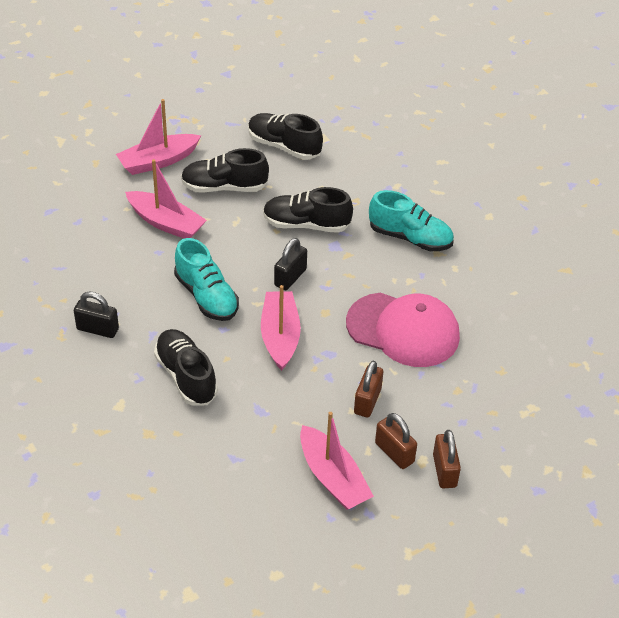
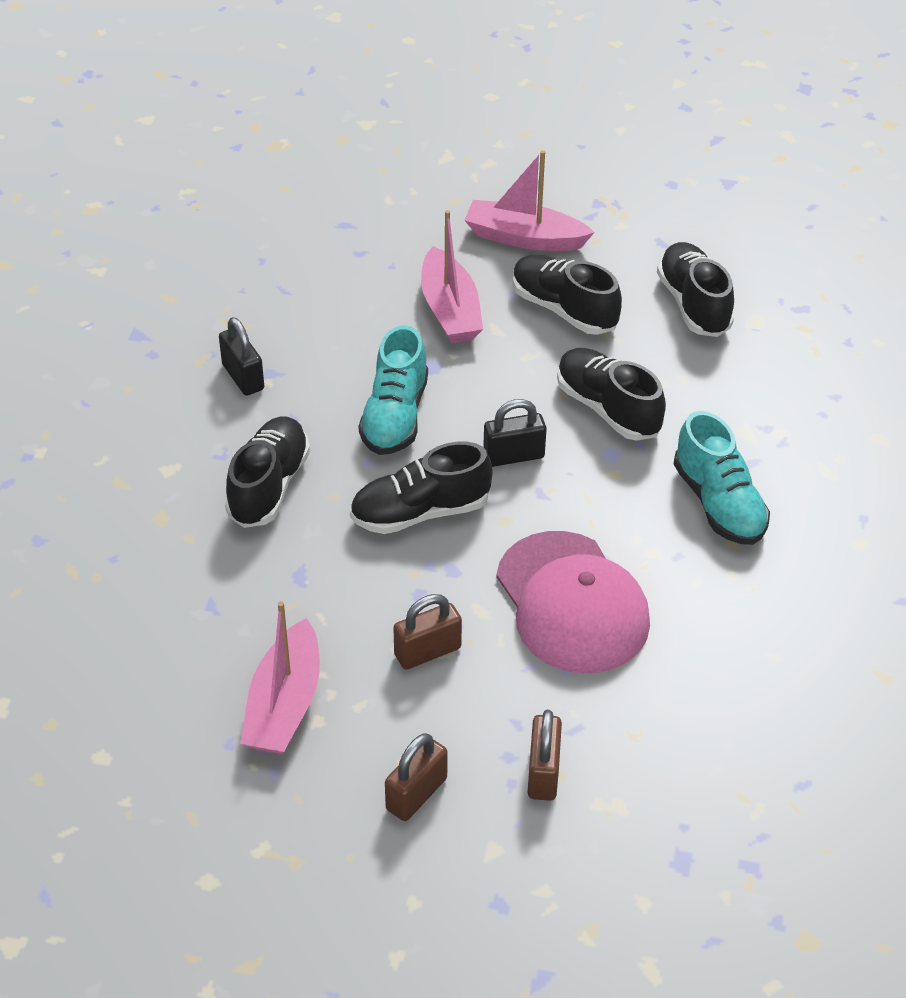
camera: 45 degrees right, 0 degrees up
(280, 336) = (420, 512): pink boat -> black shoe
(394, 452) = (385, 730): brown padlock -> brown padlock (543, 772)

